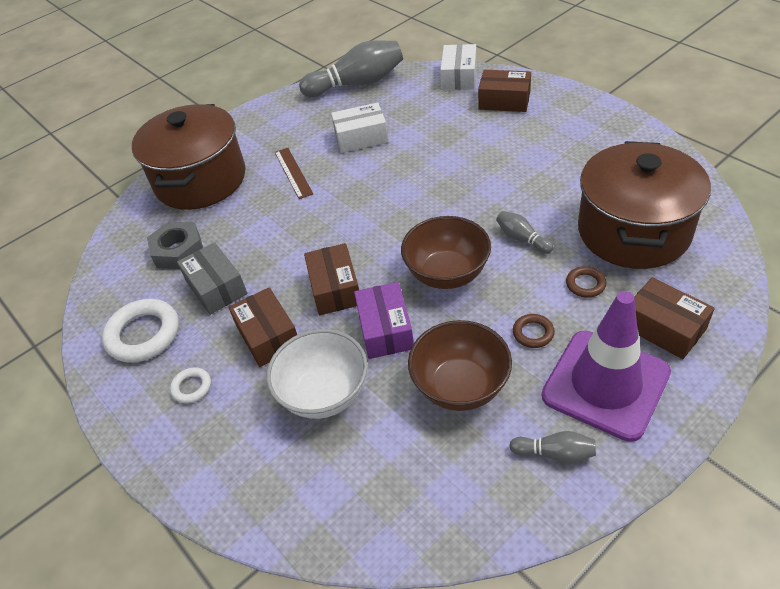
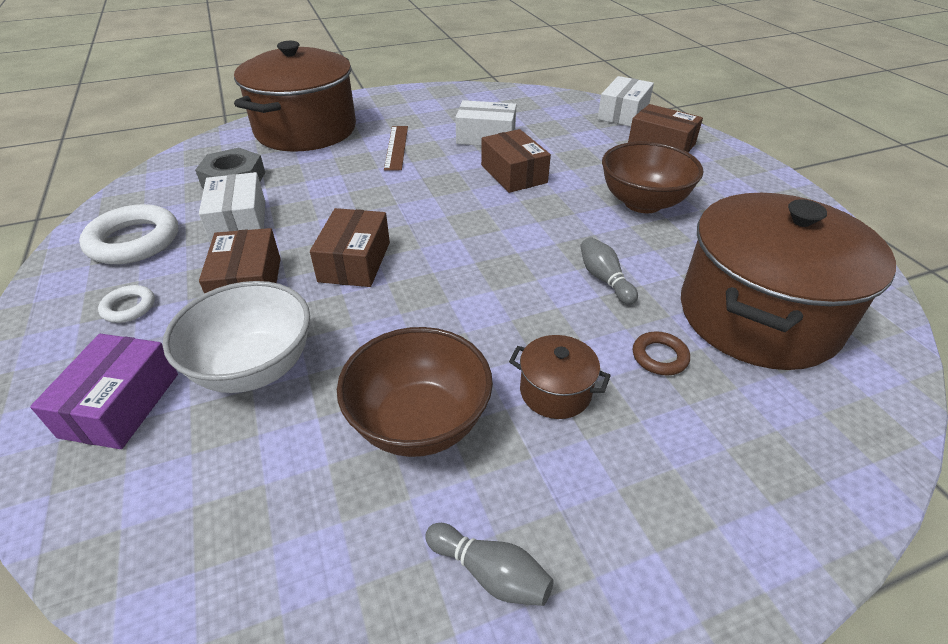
camera: 15 degrees right, 5 degrees down
(216, 287) = (239, 222): grey box -> white box
(357, 83) = (514, 95): grey bowling pin -> none
(385, 330) = (377, 322): purple box -> purple box (121, 405)
(447, 274) = (490, 287): brown bowl -> brown bowl (643, 203)
(533, 333) = (555, 391): brown ring -> brown pot
(605, 384) = (621, 500): purple traffic cone -> none
(663, 327) = (749, 452): brown box -> brown box (514, 174)

